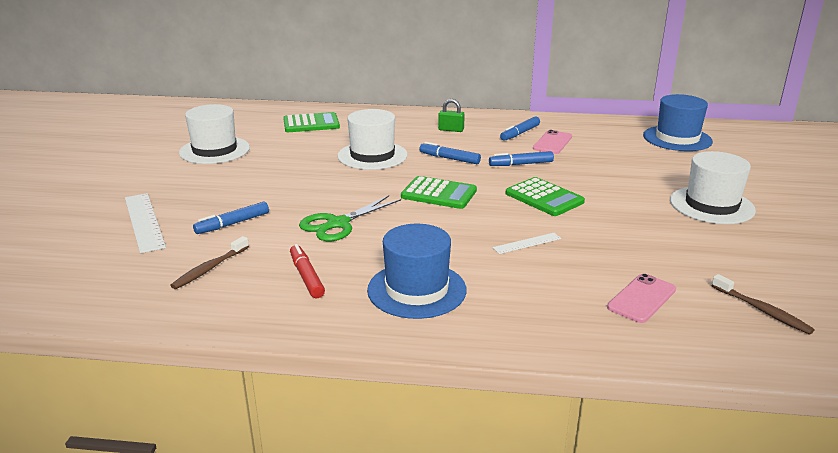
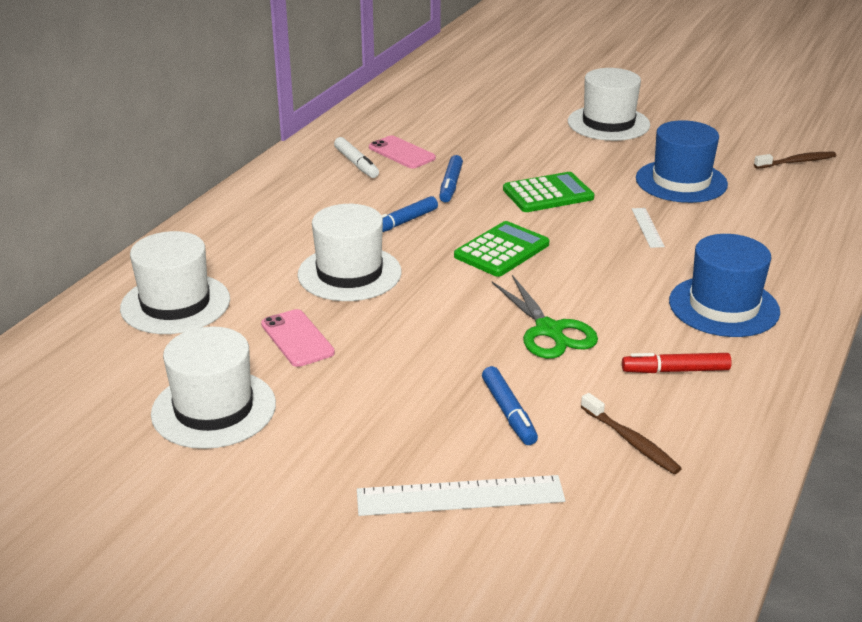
camera: 70 degrees left, 5 degrees up
(311, 124) = (175, 304): green calculator -> white hat
(451, 130) = (304, 202): green padlock -> none
(520, 133) = (356, 163): blue marker -> white marker
(641, 298) = (767, 202): pink phone -> pink phone (297, 338)
(677, 138) = (443, 90): blue hat -> blue hat (681, 181)

